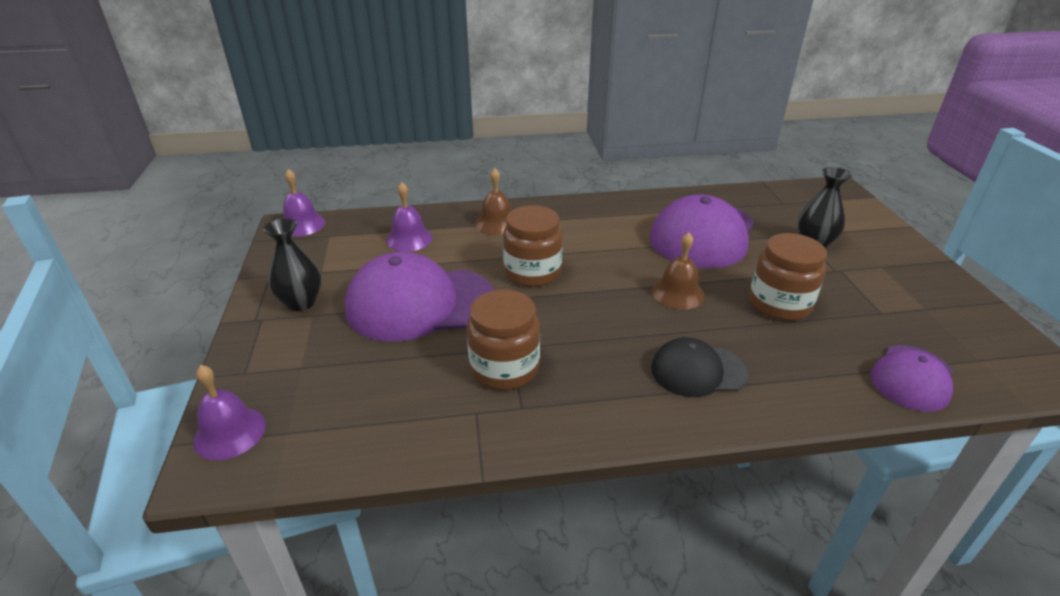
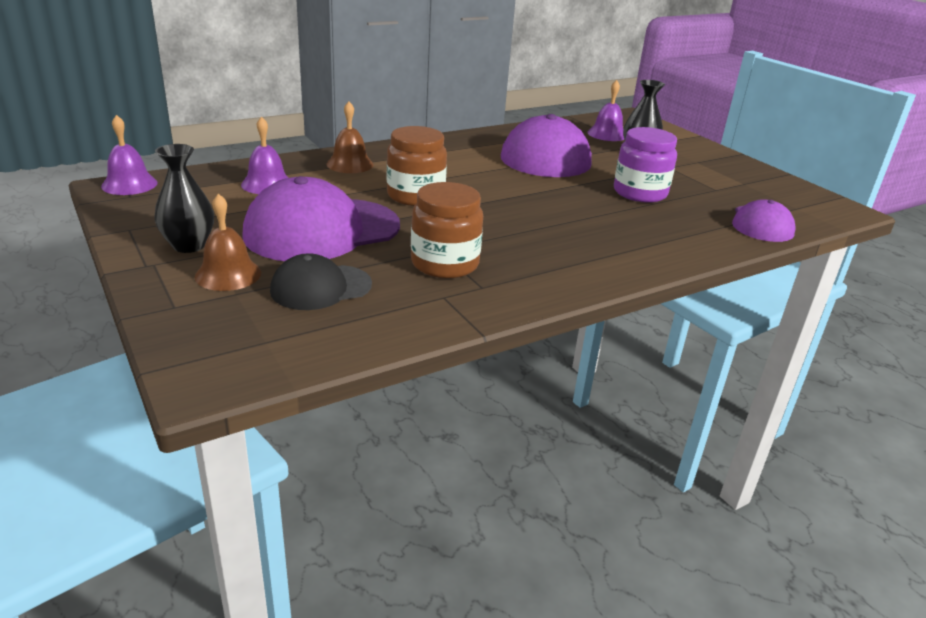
camera: 25 degrees left, 5 degrees down
(229, 432) = (201, 352): purple bell -> purple bell (607, 134)
(678, 293) = (555, 195): brown bell -> brown bell (228, 274)
(698, 371) = (609, 242): black cap -> black cap (321, 287)
(779, 304) = (640, 193): brown jar -> purple jar

